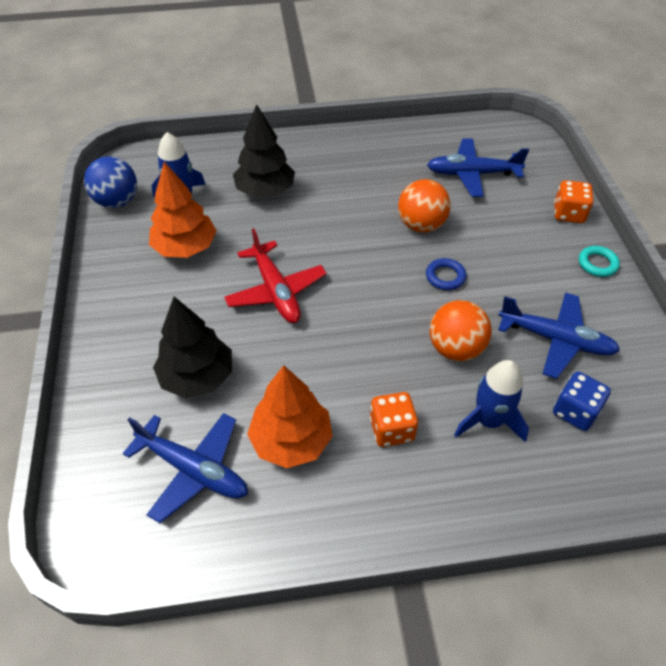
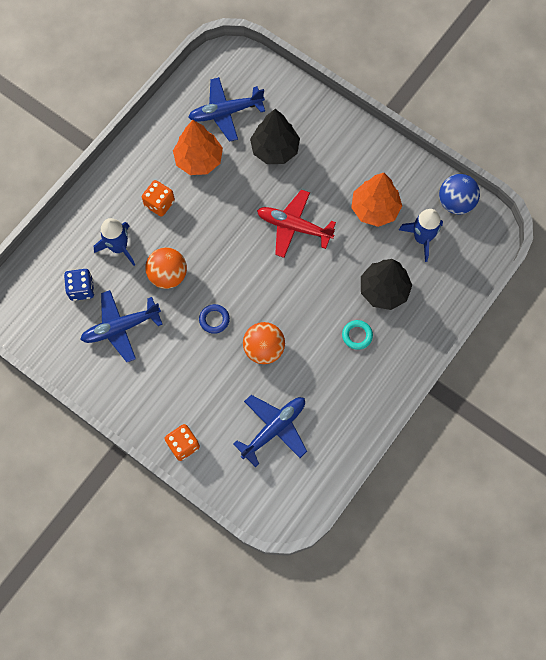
camera: 135 degrees right, 20 degrees up
(597, 264) = (135, 411): turquoise ring -> turquoise ring (357, 335)

